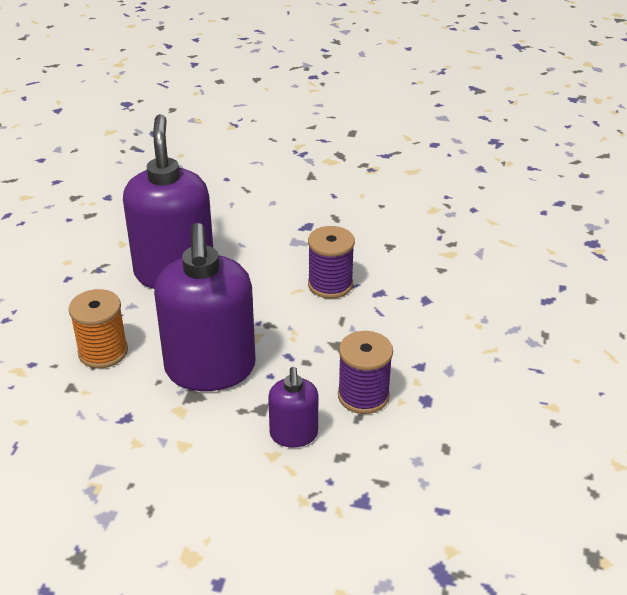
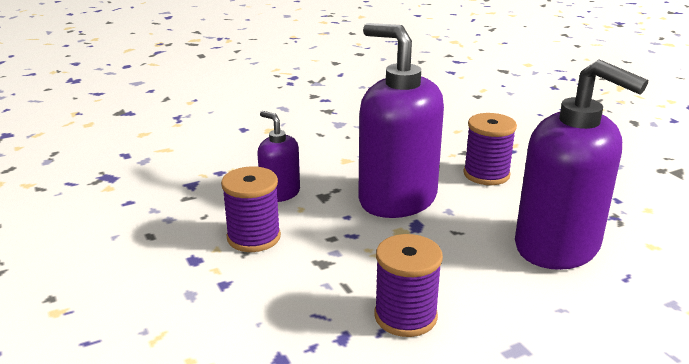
camera: 140 degrees right, 10 degrees down
(103, 352) = (486, 174): orange spool -> purple spool

